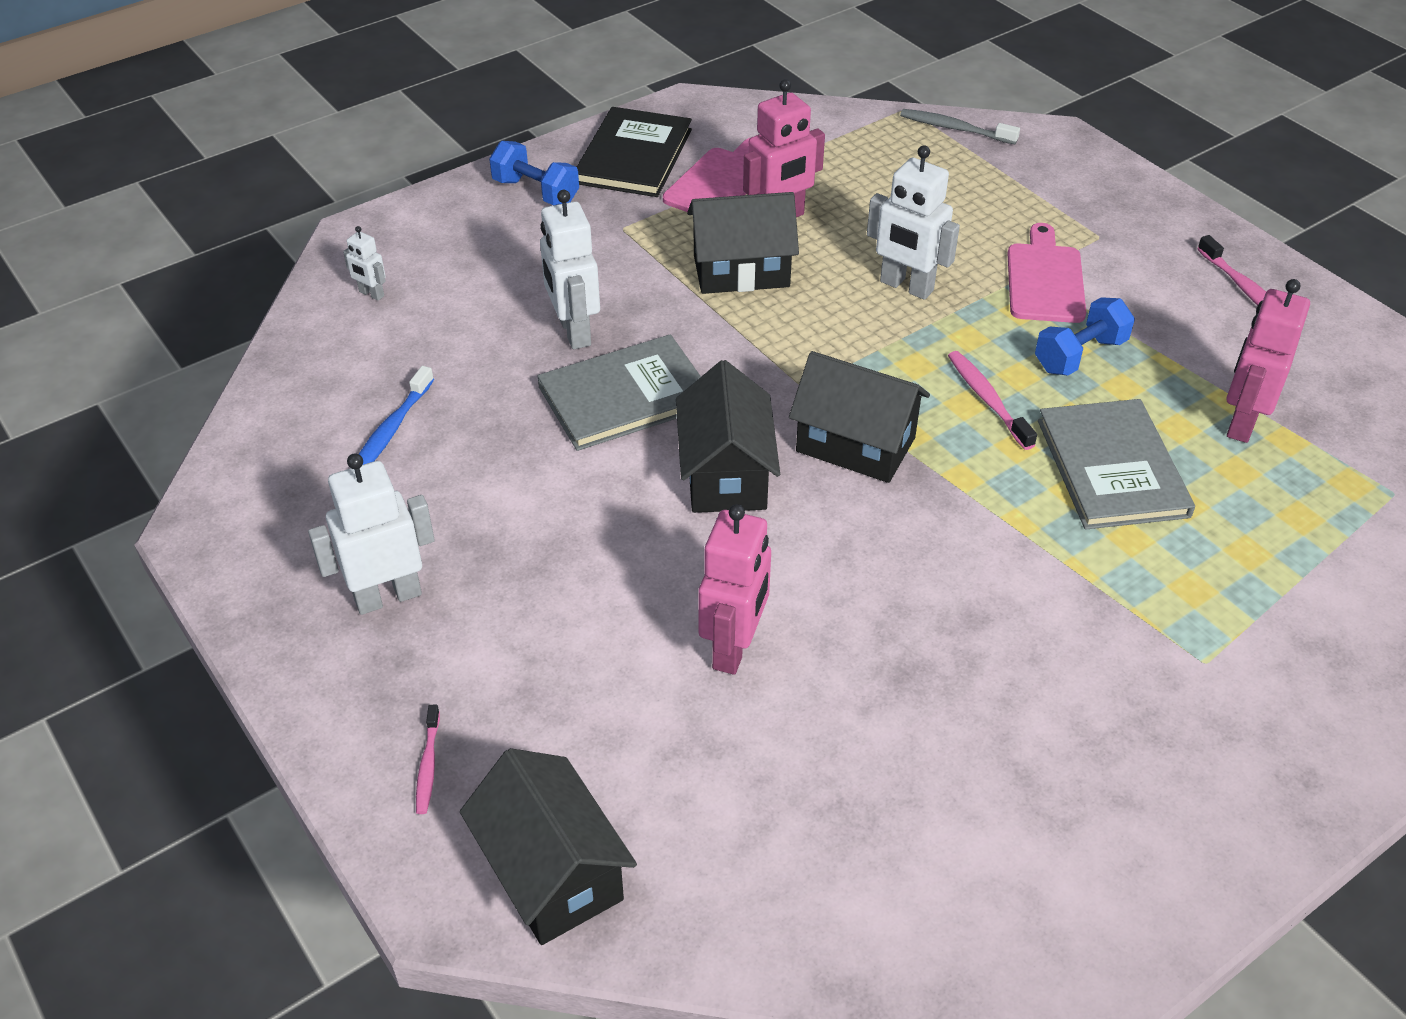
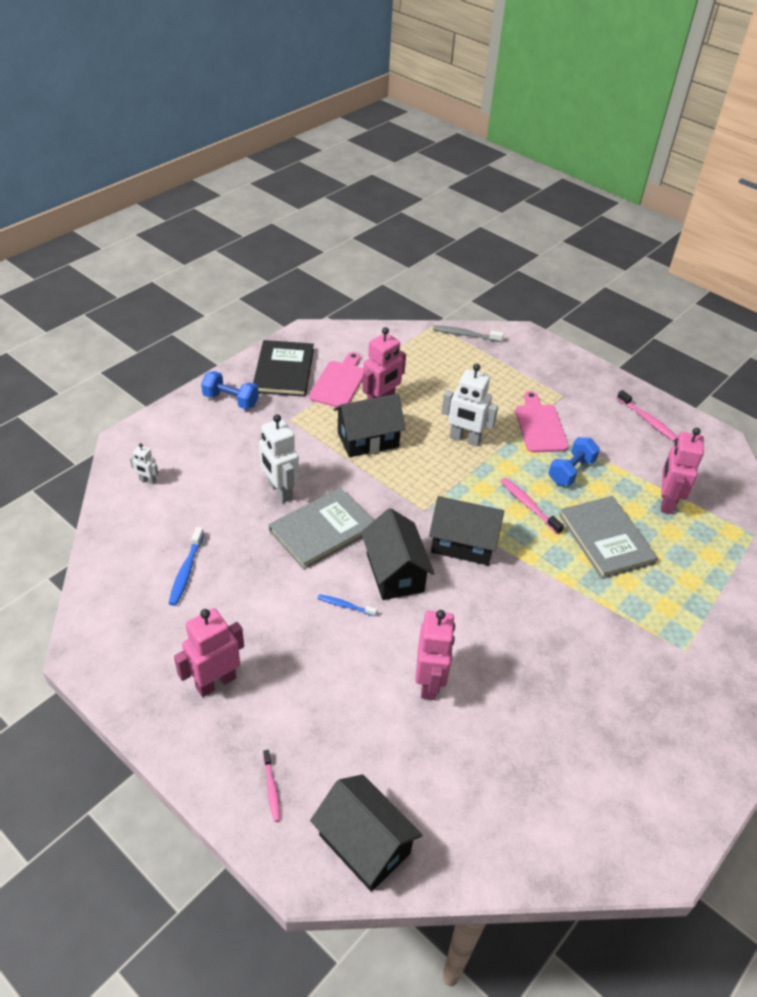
camera: 15 degrees left, 0 degrees up
(388, 596) = (215, 682): white robot -> pink robot
(629, 513) = (345, 606): none -> blue toothbrush

